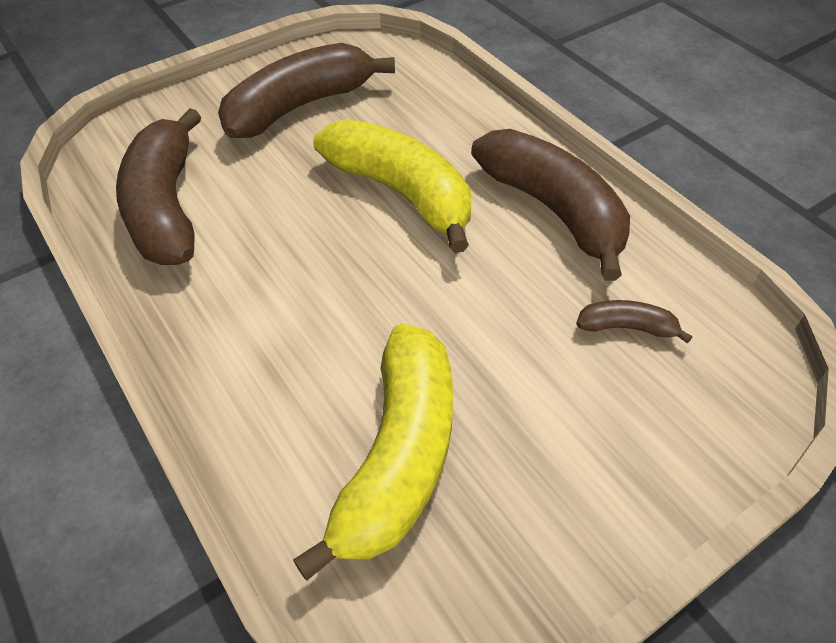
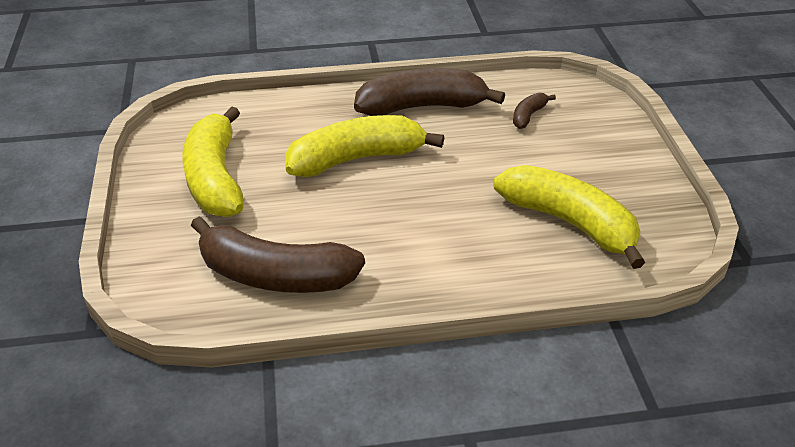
camera: 65 degrees left, 10 degrees down
(300, 106) = (215, 178): brown banana -> yellow banana

